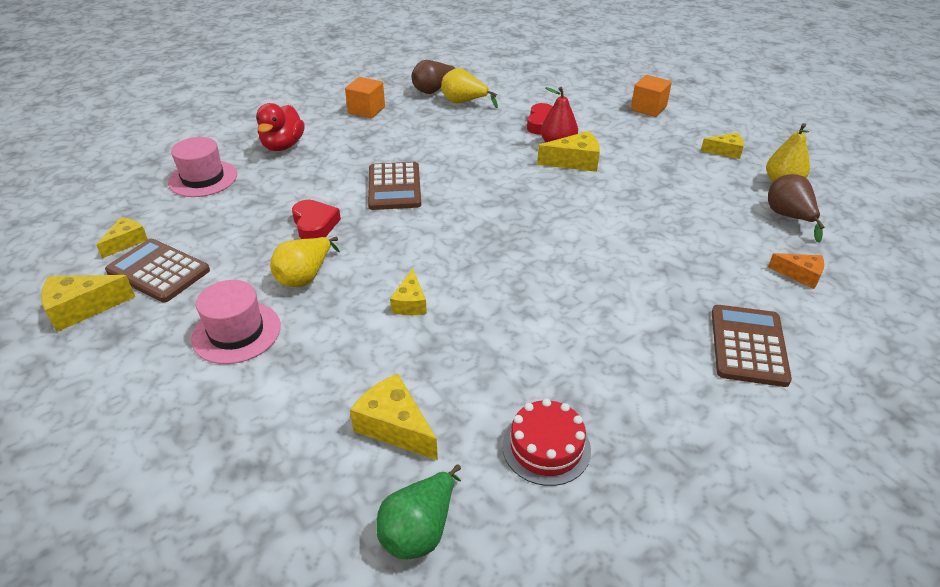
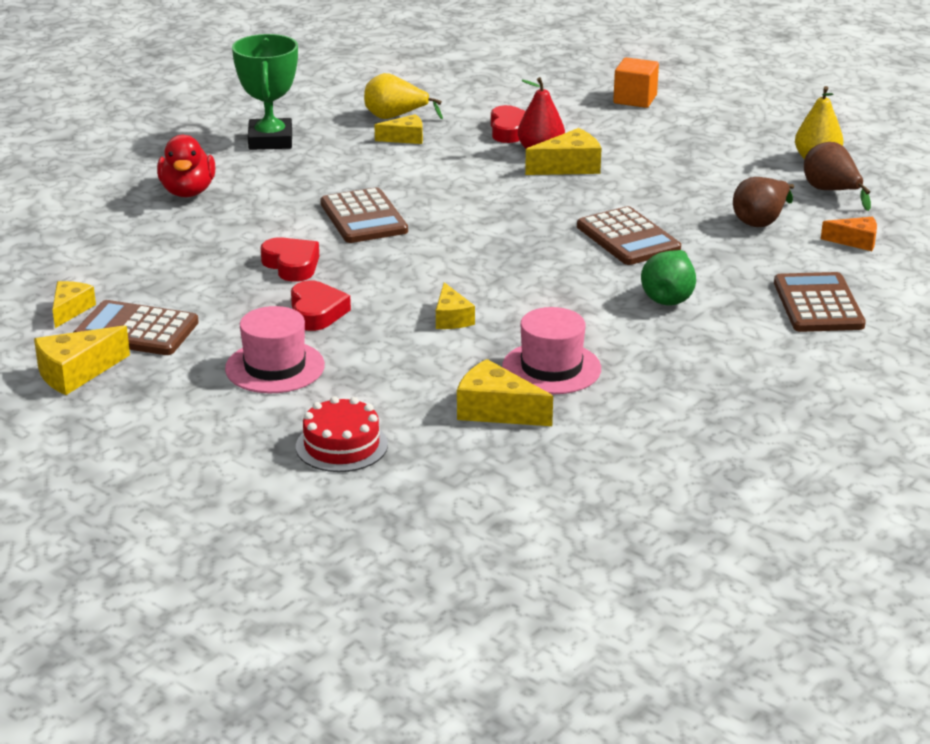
camera: 15 degrees left, 10 degrees down
(203, 178) = (111, 238): pink hat -> pink hat (551, 368)
(305, 277) = (316, 312): yellow pear -> red heart
(366, 110) = (270, 140): orange cube -> green trophy
(420, 530) = (562, 470): green pear -> green pear (669, 297)
(434, 90) = (346, 108): brown pear -> brown pear (761, 221)
(546, 447) = (651, 402): red cake -> red cake (341, 445)
(596, 239) = (628, 238): none -> brown calculator
(725, 151) = (743, 136): yellow cheese -> yellow cheese (405, 138)

